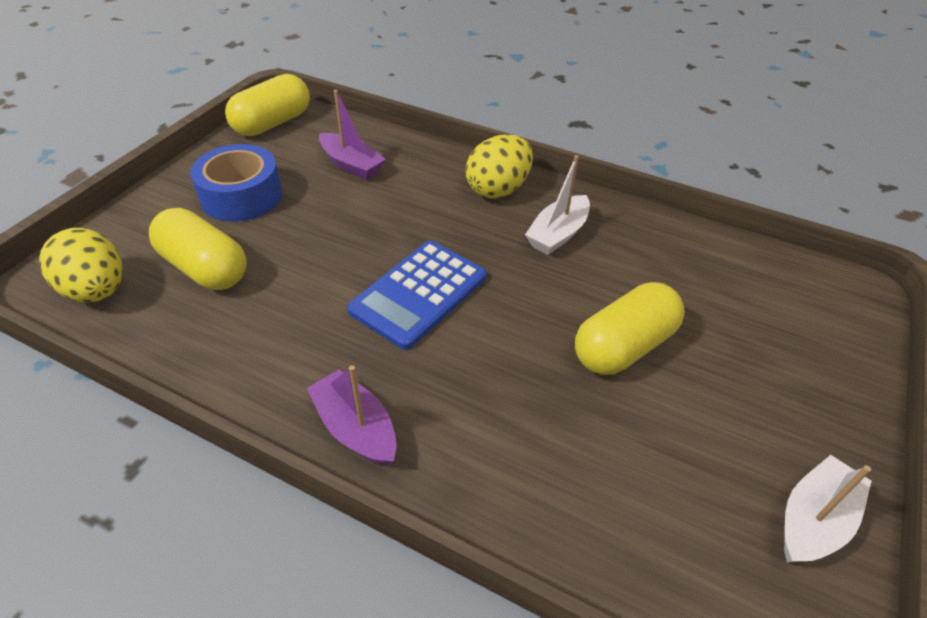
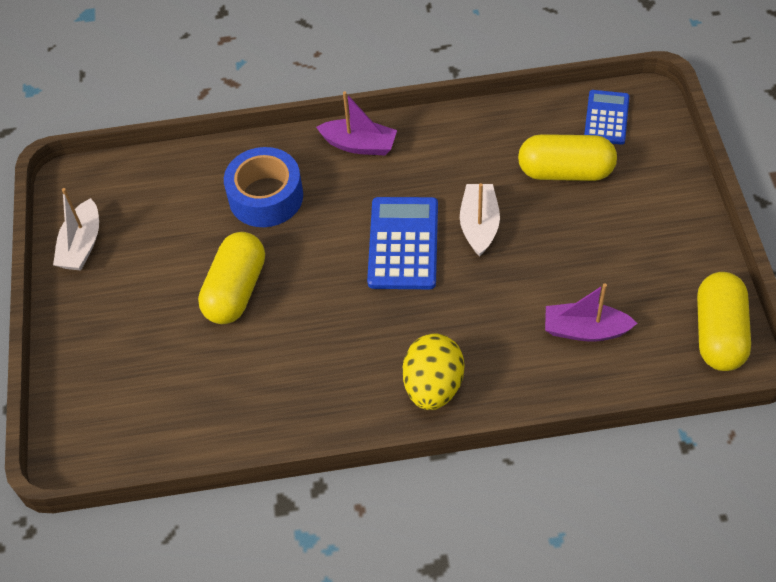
camera: 150 degrees right, 10 degrees up
(97, 291) = (606, 118): yellow egg -> blue calculator
(241, 196) = (626, 239): blue tape -> blue tape (266, 197)
(558, 234) = (345, 365): white boat -> white boat (479, 225)

